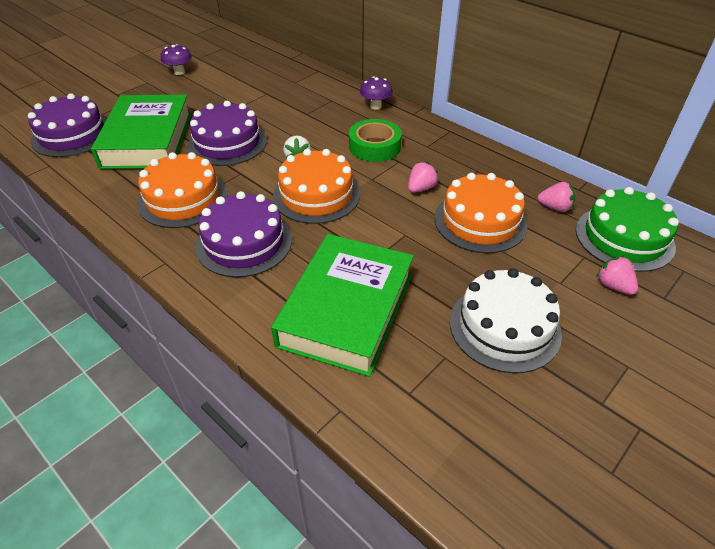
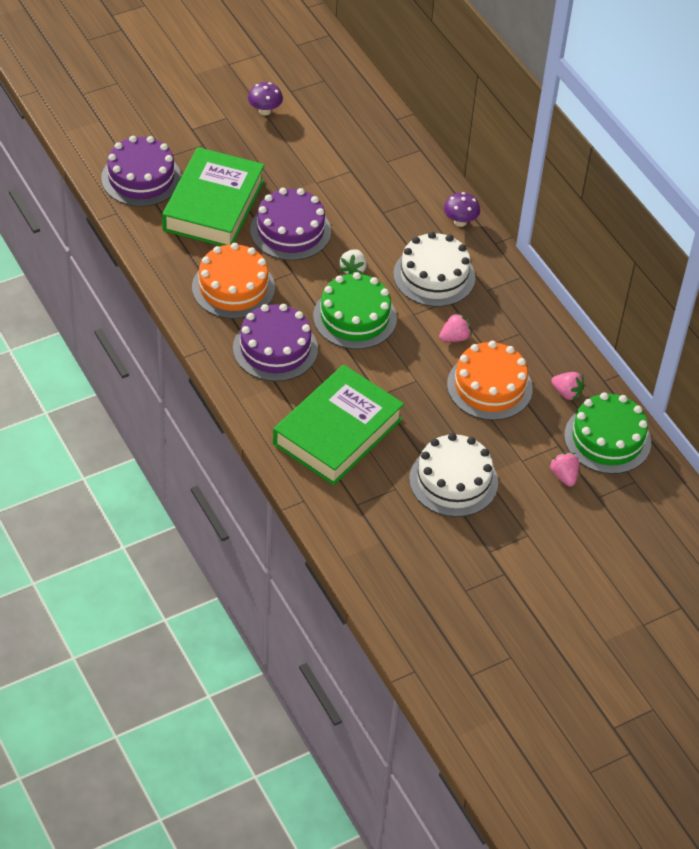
camera: 15 degrees right, 5 degrees up
(316, 195) = (354, 317): orange cake -> green cake
(374, 146) = (434, 276): green tape -> white cake

